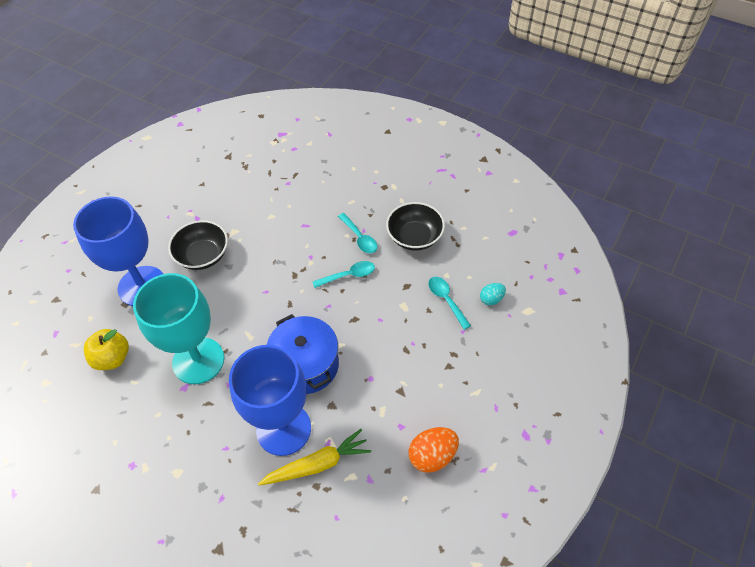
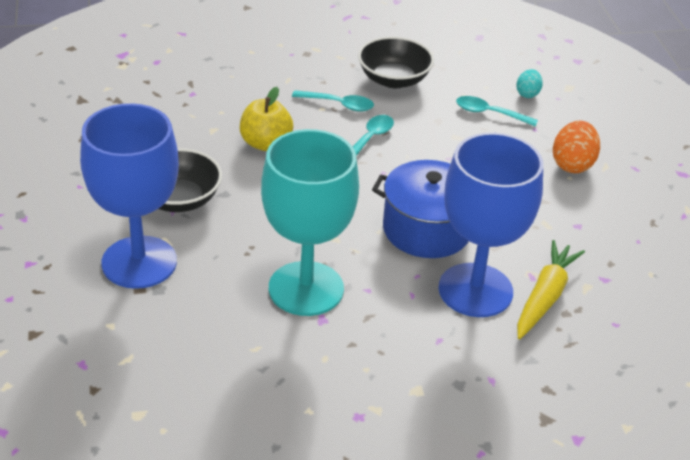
camera: 45 degrees left, 15 degrees down
(112, 358) = (197, 343): yellow apple -> yellow apple (265, 143)
(432, 456) = (632, 230): orange egg -> orange egg (572, 164)

